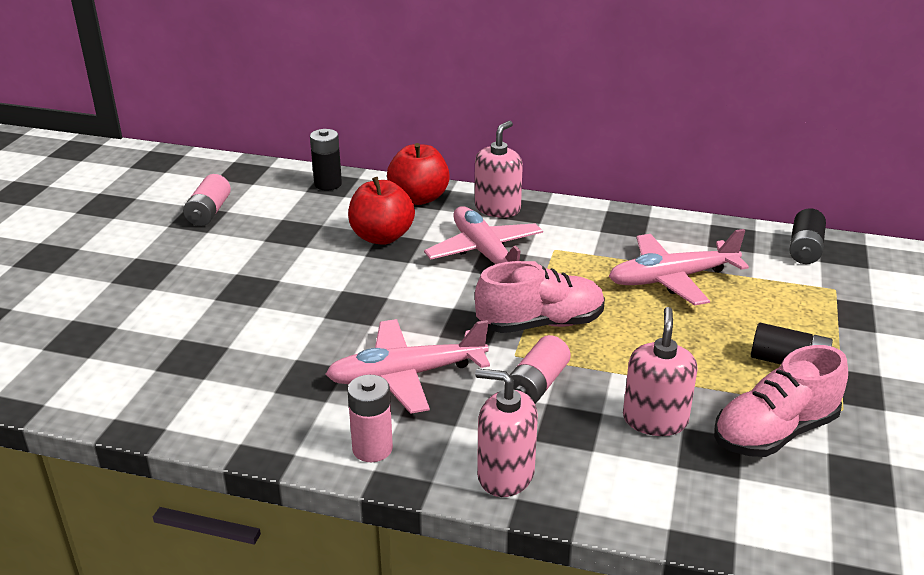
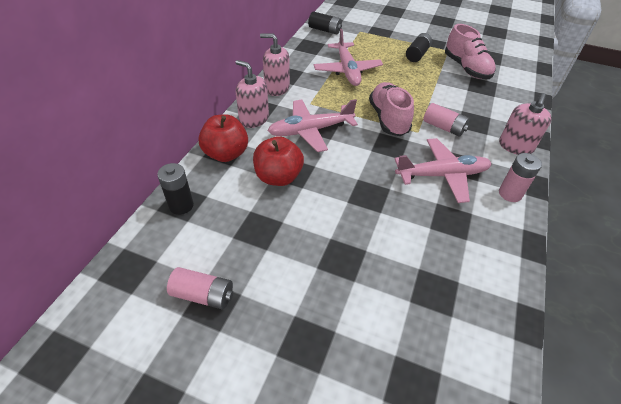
camera: 85 degrees left, 15 degrees up
(407, 375) = (442, 175): pink plane -> pink plane turned 90 degrees counterclockwise
(655, 420) = (464, 96): pink soap dispenser -> pink soap dispenser (277, 88)

